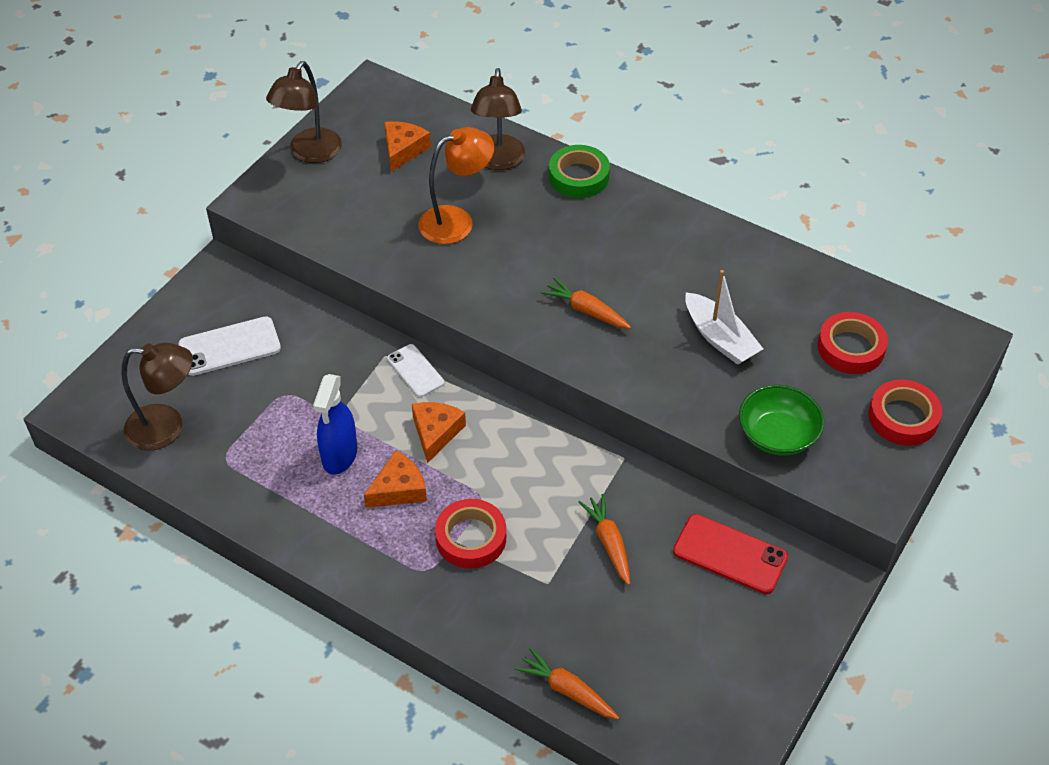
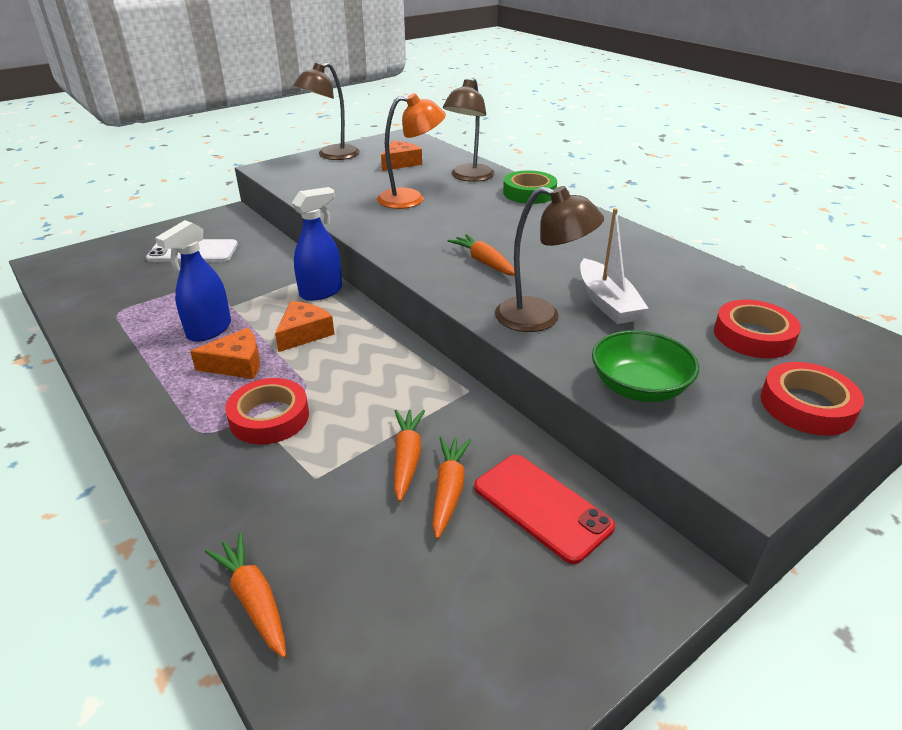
camera: 20 degrees right, 15 degrees down
(166, 427) = (97, 285): brown lamp -> brown lamp (540, 318)
(415, 371) = (321, 292): white phone -> blue spray bottle
(656, 562) = (449, 490): none -> orange carrot

